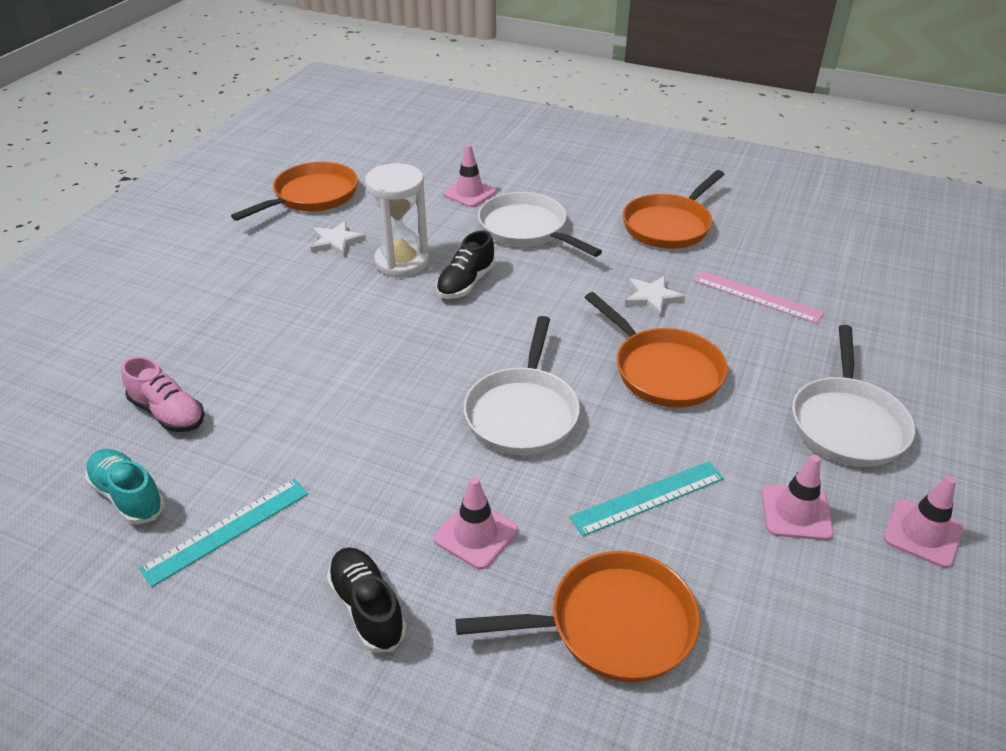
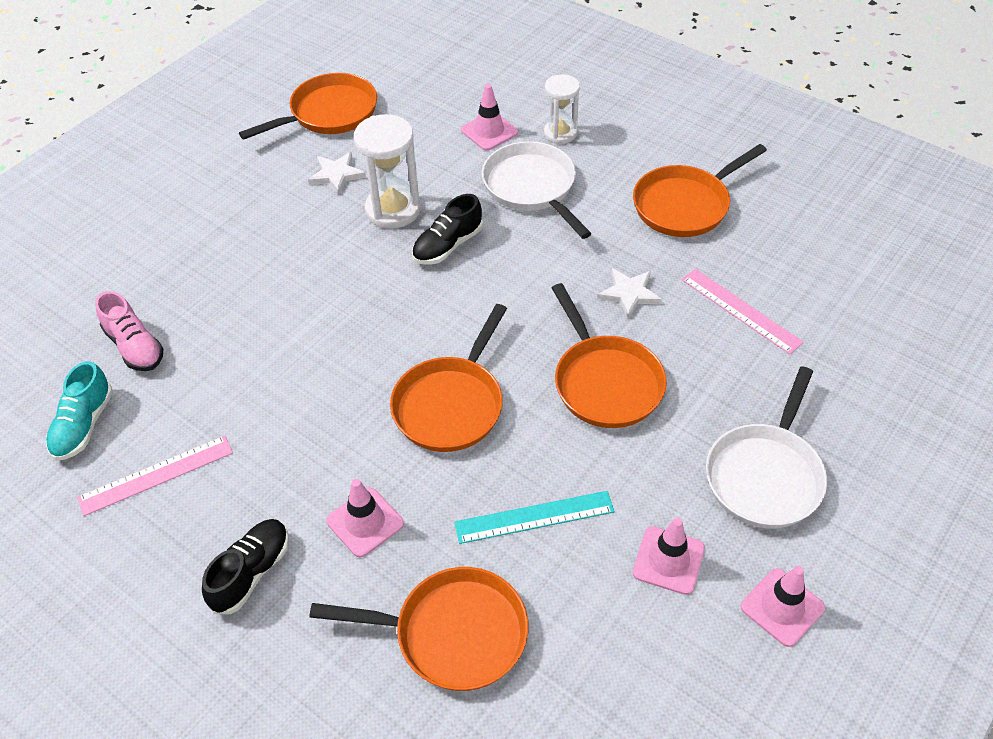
camera: 15 degrees right, 10 degrees up
(128, 496) = (83, 425): turquoise shoe -> turquoise shoe turned 135 degrees counterclockwise
(227, 530) = (156, 475): turquoise ruler -> pink ruler
(367, 608) = (251, 572): black shoe -> black shoe turned 45 degrees clockwise
(523, 412) = (451, 404): white pan -> orange pan
(534, 187) = (560, 133): none -> white hourglass

